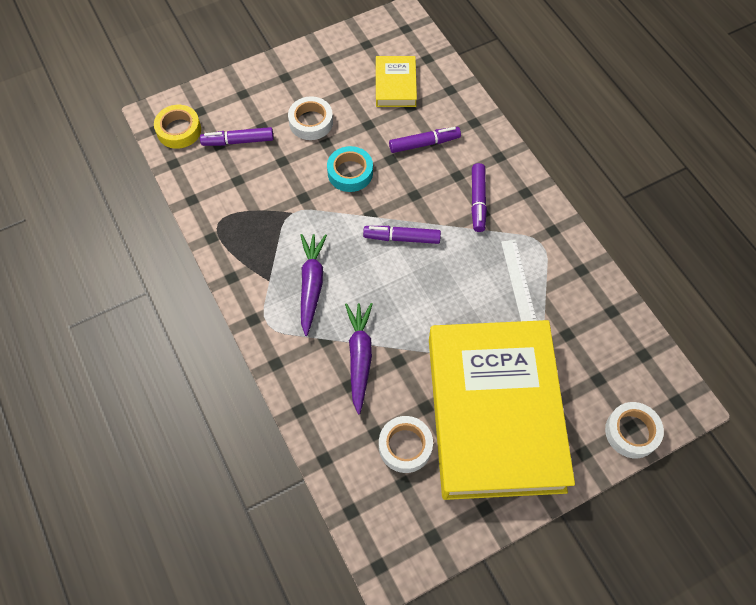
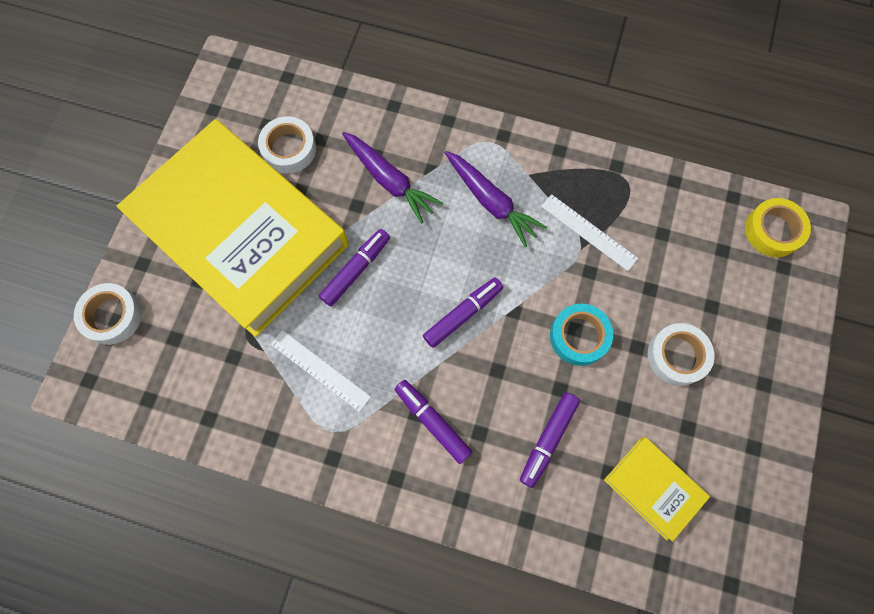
camera: 135 degrees right, 10 degrees up
(238, 141) = (711, 271): purple marker -> purple marker (355, 270)
(276, 217) = (589, 232): none -> white ruler

